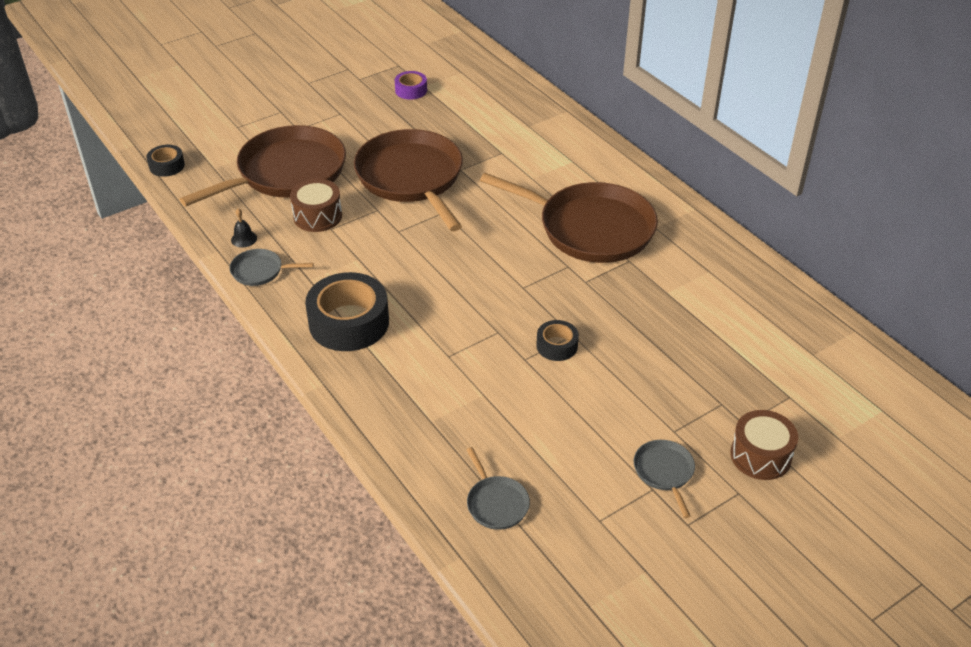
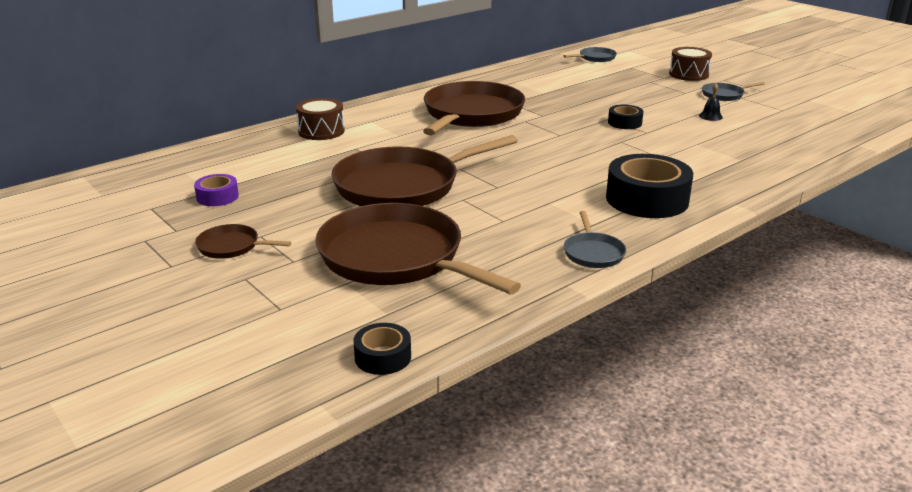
camera: 95 degrees left, 15 degrees down
(244, 239) = (538, 270): black bell -> black bell (710, 116)
(317, 216) = (482, 230): brown drum -> brown drum (321, 131)
(327, 103) = (231, 246): none -> brown pan
(496, 503) = (800, 136): grey pan -> grey pan (595, 58)

